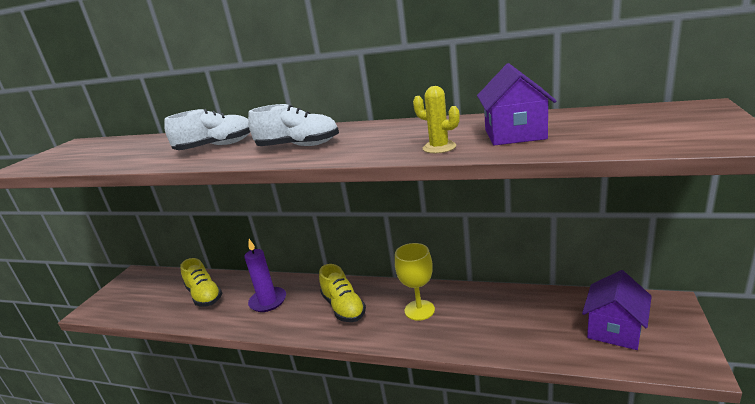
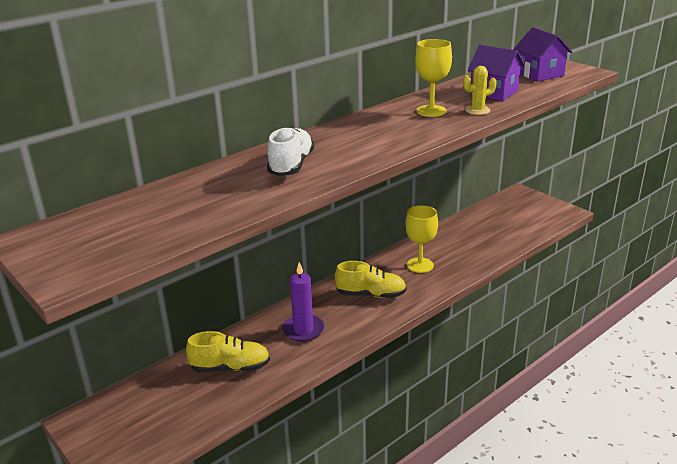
camera: 60 degrees left, 5 degrees up
(298, 146) = (374, 140): white shoe -> none
(404, 135) = (431, 111): none -> yellow goblet
(614, 330) = (521, 216): purple house -> purple house (539, 74)

